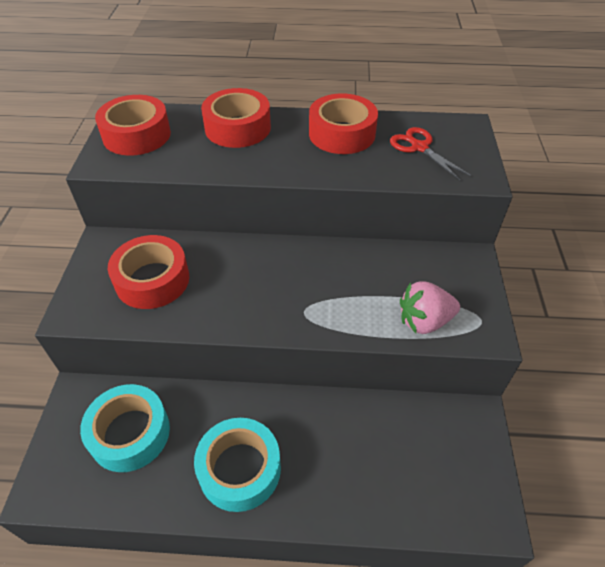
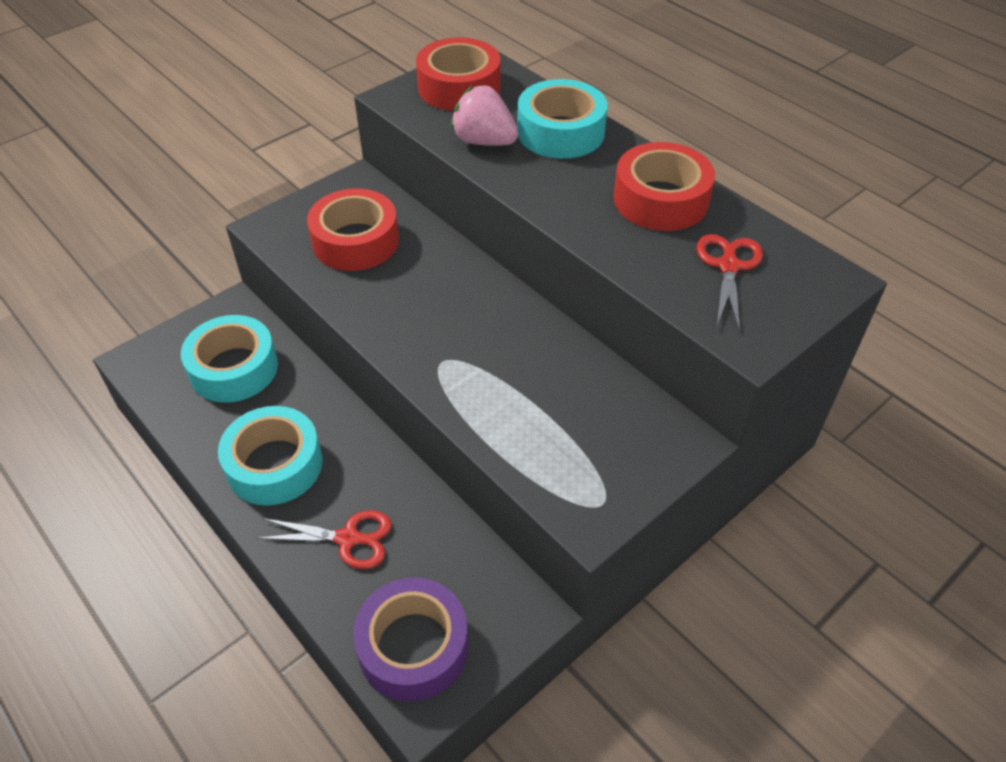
camera: 45 degrees right, 0 degrees up
(237, 128) = (560, 132): red tape -> turquoise tape
(342, 469) = (348, 539): none -> red scissors
(424, 321) = (541, 457): pink strawberry -> pink strawberry (484, 141)
(452, 493) = (413, 646): none -> purple tape

